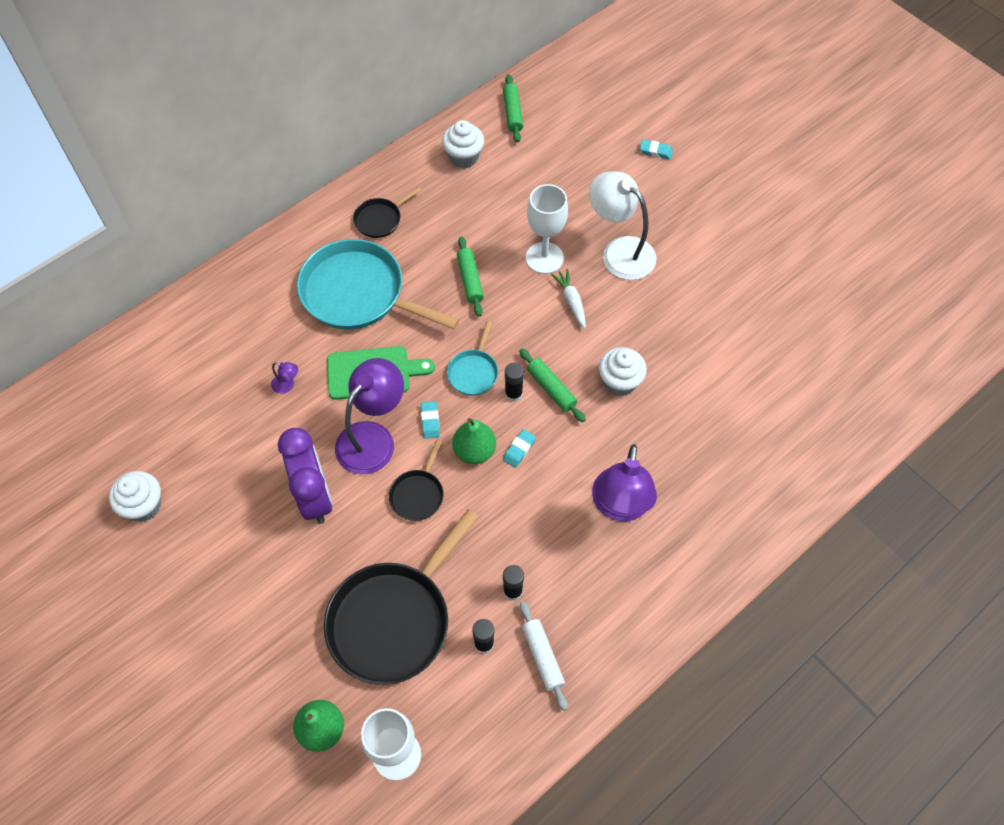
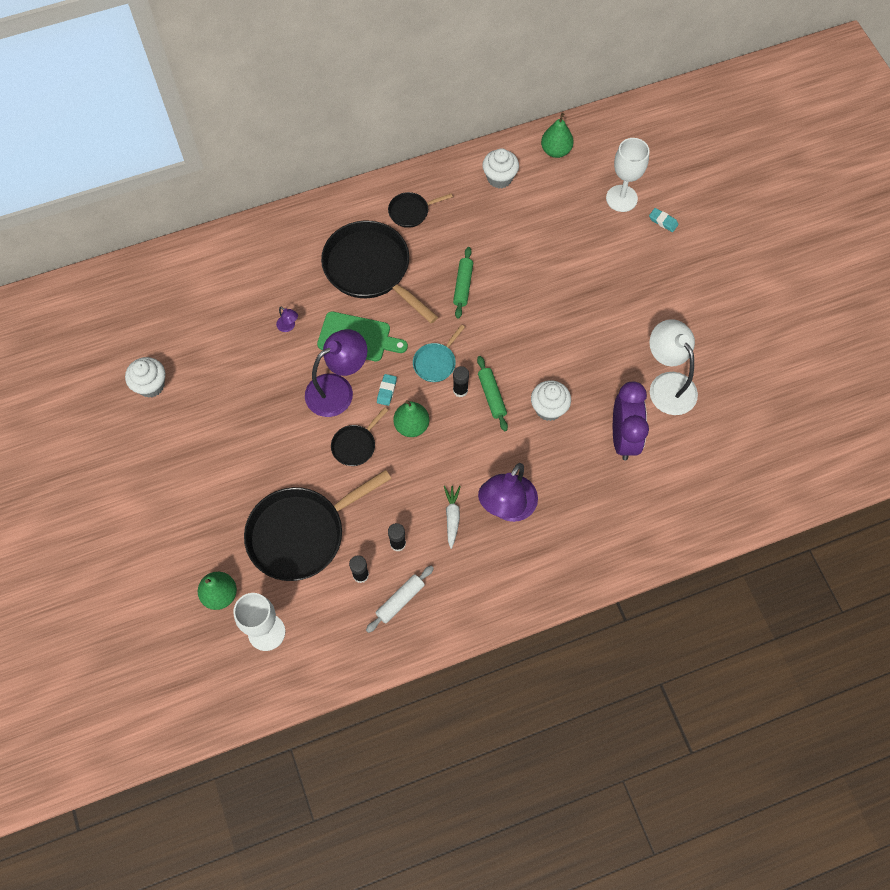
camera: 20 degrees right, 5 degrees up
(314, 497) = (277, 421): purple clock -> purple clock (623, 438)
(358, 293) = (370, 269): turquoise pan -> black pan
(512, 113) = (556, 151): green rolling pin -> green pear
(519, 450) = (446, 436): turquoise eraser -> none
(542, 657) = (400, 600): white rolling pin -> white rolling pin turned 45 degrees clockwise
(544, 258) = (531, 286): white goblet -> white goblet (621, 198)
(571, 301) = (537, 329): white carrot -> white carrot (452, 517)
(620, 251) = (595, 299): white lamp -> white lamp (667, 384)

